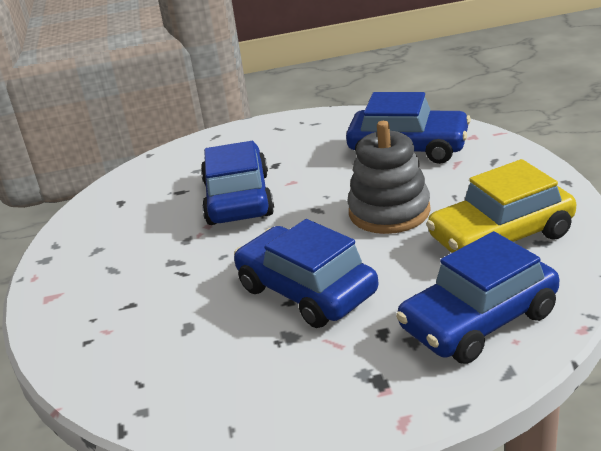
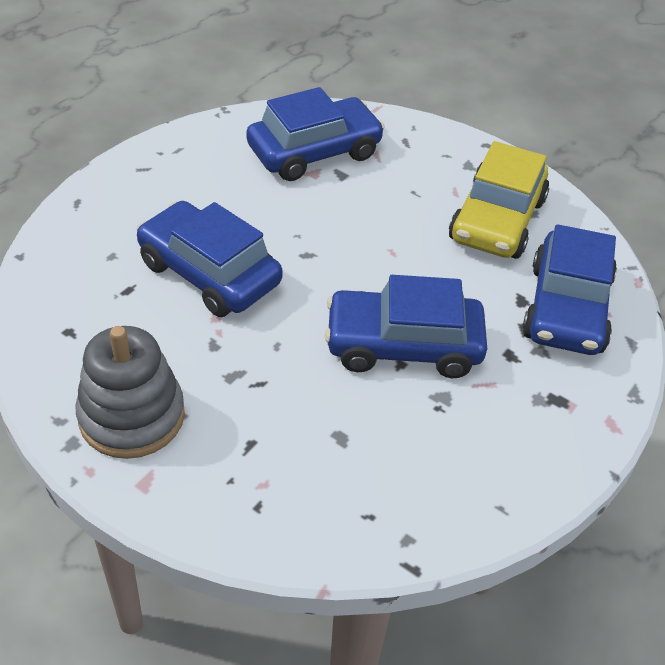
camera: 50 degrees left, 15 degrees up
(389, 211) = (378, 230): grey stacking toy -> grey stacking toy (132, 416)

